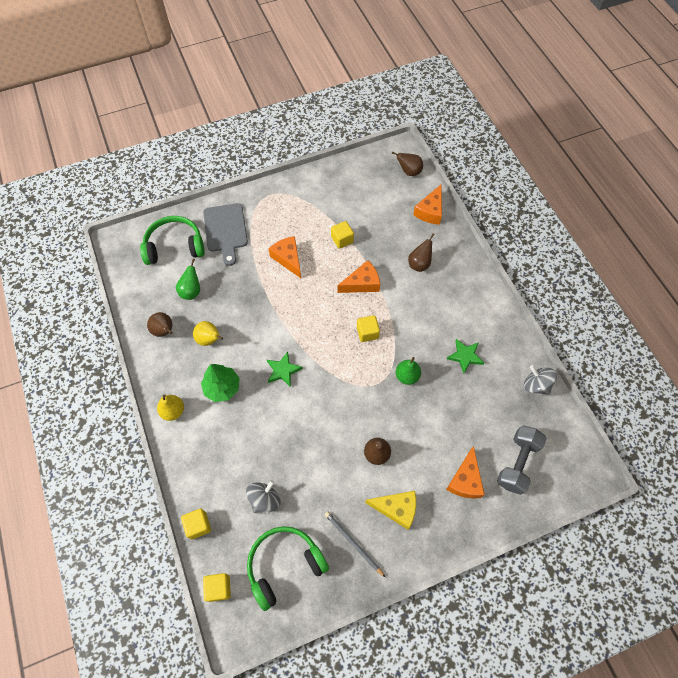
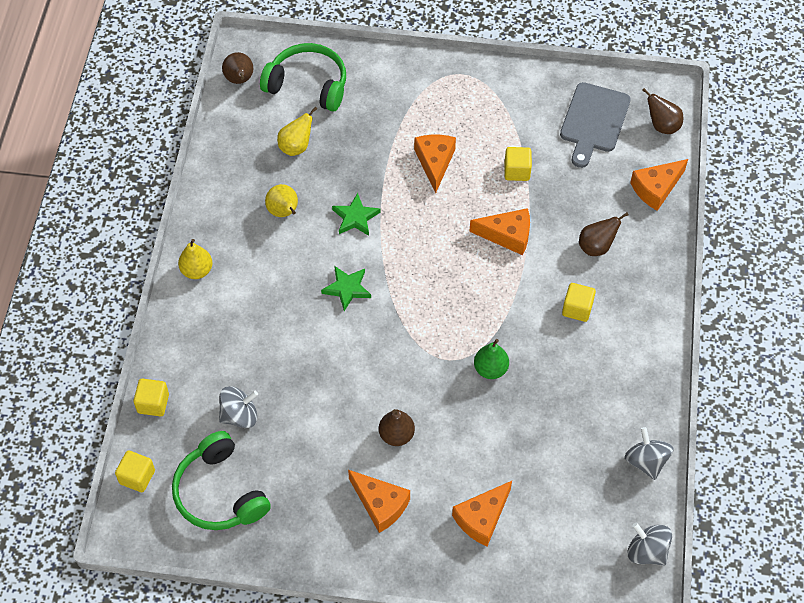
camera: 30 degrees right, 5 degrees down
(164, 331) = (239, 177): brown pear -> brown pear (240, 80)
(191, 291) = (296, 147): green pear -> yellow pear
(222, 387) = (266, 272): green tree -> none
(226, 230) = (380, 93): grey cutting board -> grey cutting board (594, 121)
(284, 565) = (219, 493): green headphones -> green headphones turned 120 degrees counterclockwise
(353, 543) = (308, 512): grey pencil -> none
(367, 333) = (475, 296): yellow cube -> yellow cube (577, 309)
(396, 509) = (380, 504): yellow cheese -> orange cheese
(465, 356) = (578, 383): green star -> green star (355, 217)
(517, 463) = (558, 534): grey dumbbell -> none
(574, 444) = (647, 551): none -> grey spinning top

